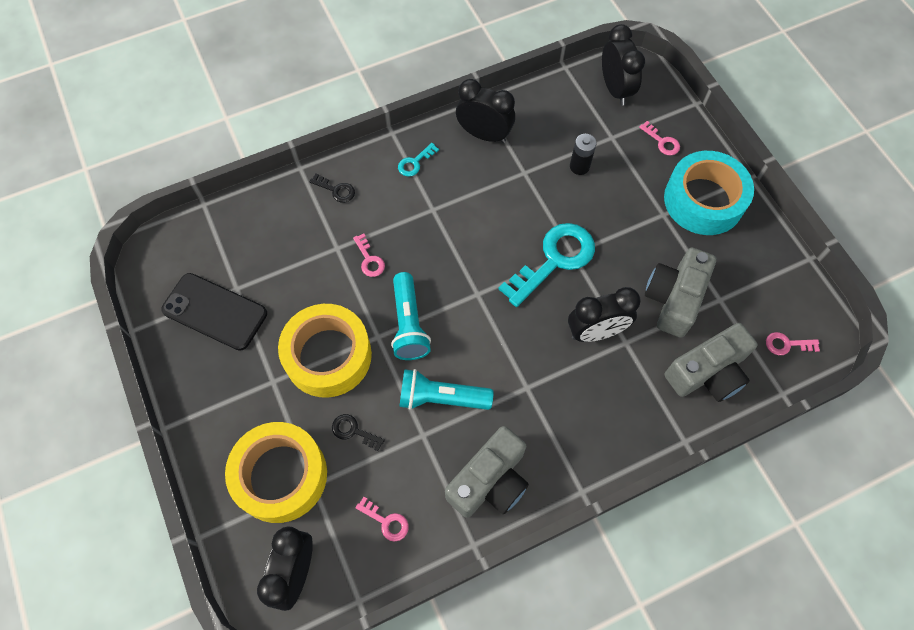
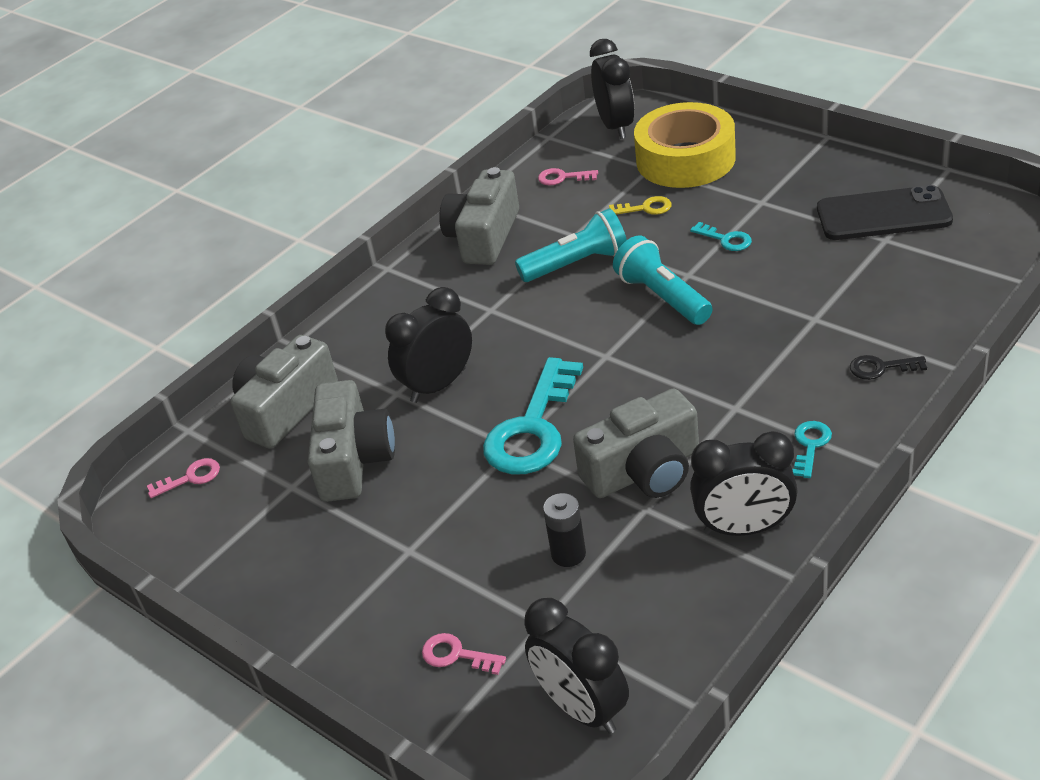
camera: 160 degrees right, 25 degrees down
(328, 355) = (725, 239): yellow tape -> turquoise key
(354, 431) = (645, 208): black key -> yellow key
(369, 259) = (764, 326): pink key -> none
(510, 195) = (644, 471): none -> grey camera
(703, 200) = (354, 597): turquoise tape -> none

